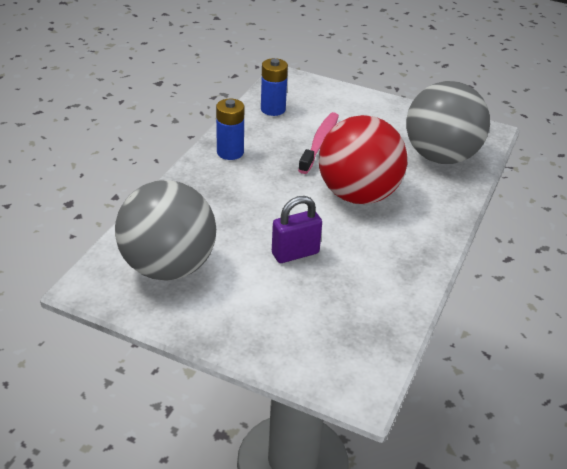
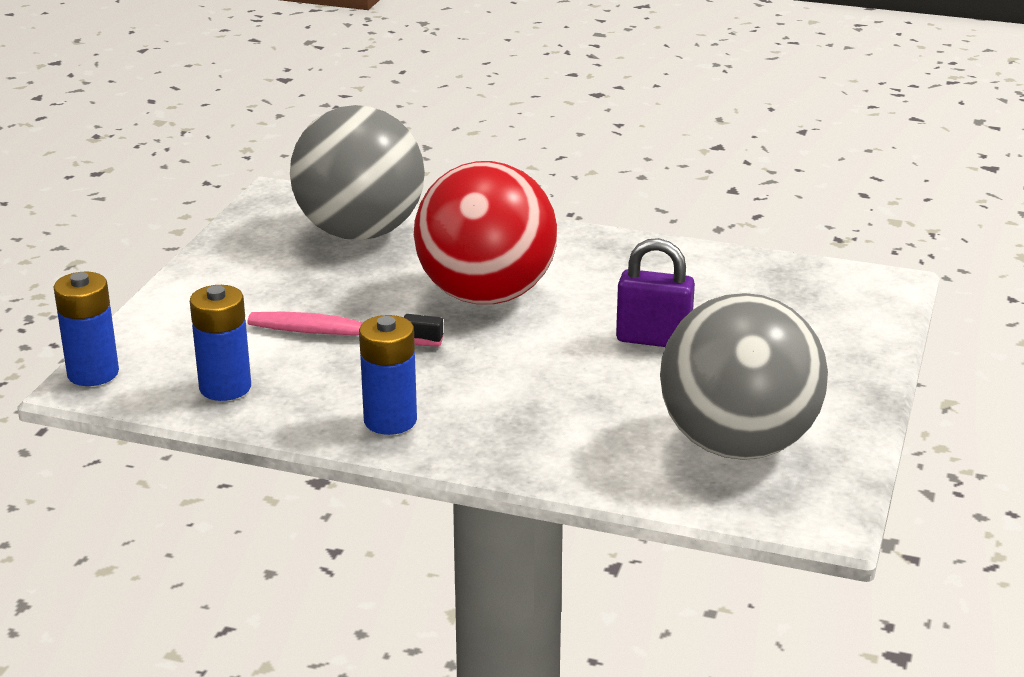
camera: 95 degrees left, 10 degrees down
(293, 77) = (93, 373): none -> blue battery
(295, 253) = (653, 339): purple padlock -> purple padlock turned 45 degrees counterclockwise

